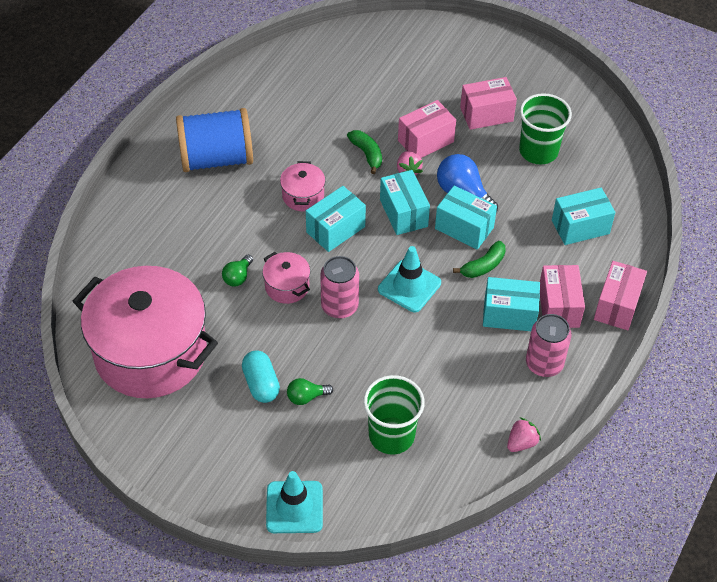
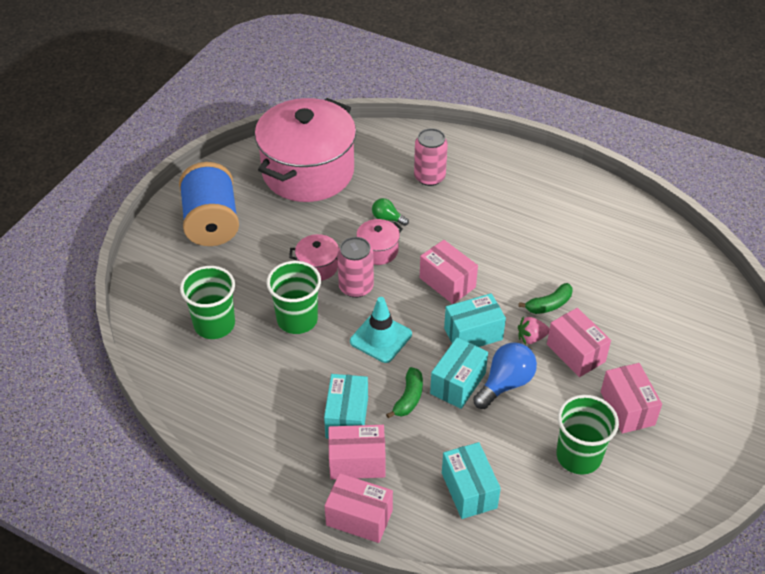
camera: 90 degrees right, 5 degrees down
(217, 159) = (525, 197): blue spool -> blue spool (211, 223)
(261, 384) = (274, 238): turquoise capsule -> none
(294, 507) = (153, 263): turquoise traffic cone -> none
(303, 196) = (487, 258): pink pot -> pink pot (318, 266)
(306, 397) = (259, 267): green light bulb -> none
(335, 229) = (447, 282): turquoise box -> pink box
(384, 358) = (297, 319): none -> green cup
(483, 266) = (408, 398): green banana -> green banana turned 120 degrees counterclockwise
(521, 443) = (196, 421): pink strawberry -> none
(544, 364) = (285, 445): pink can -> pink can (429, 177)

